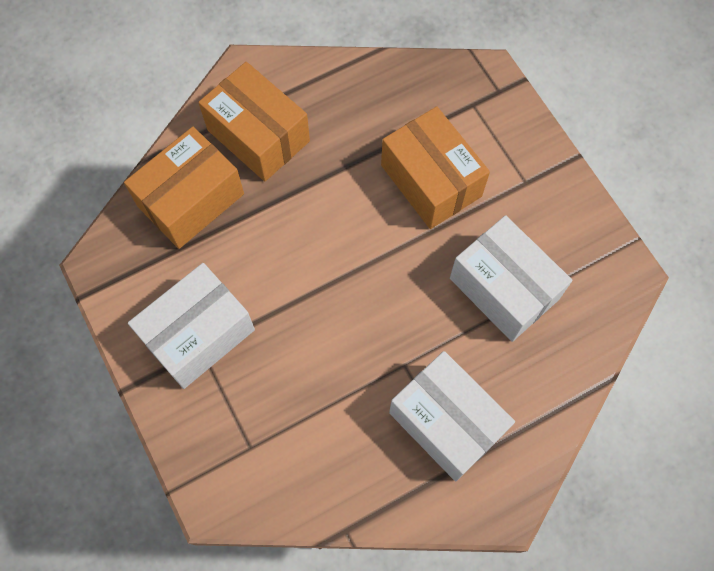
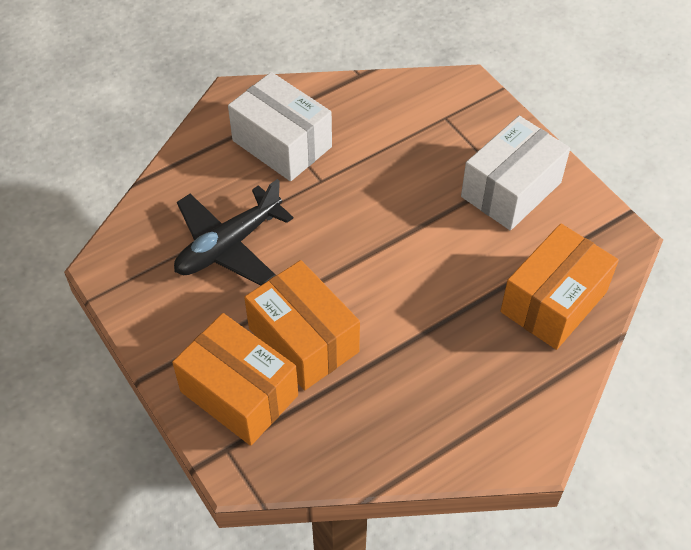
camera: 175 degrees right, 15 degrees down
(258, 135) = (499, 374): orange box -> orange box (239, 393)
(504, 288) = (228, 245): white box -> black plane

